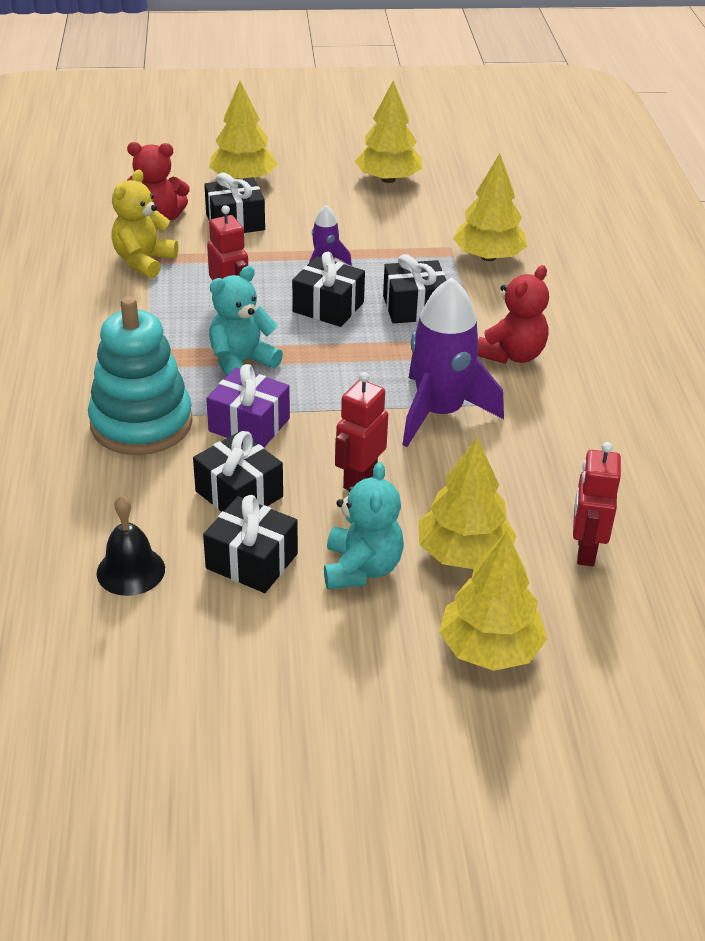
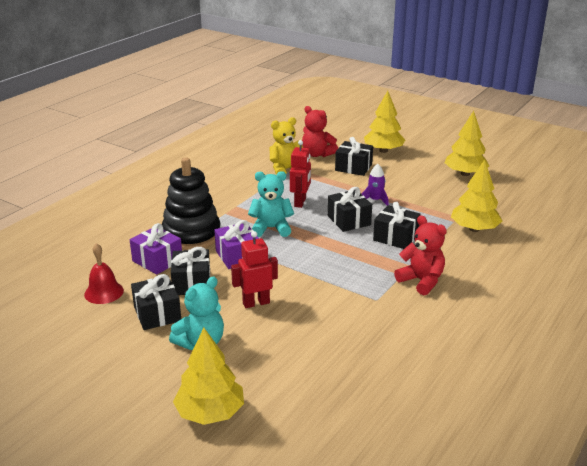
camera: 40 degrees right, 10 degrees down
(131, 570) = (104, 292): black bell -> red bell
(141, 423) = (191, 235): turquoise stacking toy -> black stacking toy
(144, 485) = (157, 260): none -> purple gift
(439, 413) = (340, 291): purple rocket -> none
(463, 554) = (260, 362): yellow tree -> none
(512, 355) = (421, 281): red teddy bear -> red teddy bear turned 120 degrees counterclockwise
(585, 550) = (328, 395): red robot -> none

